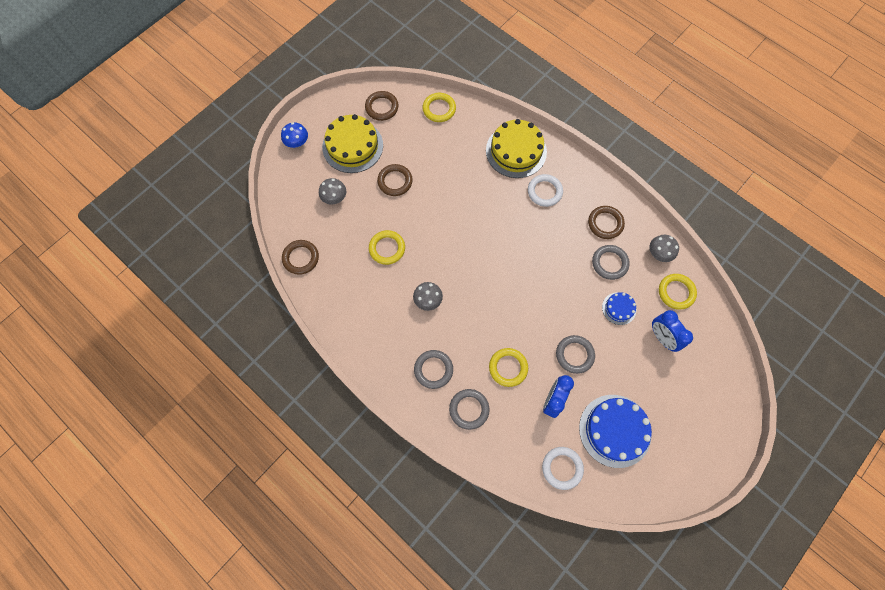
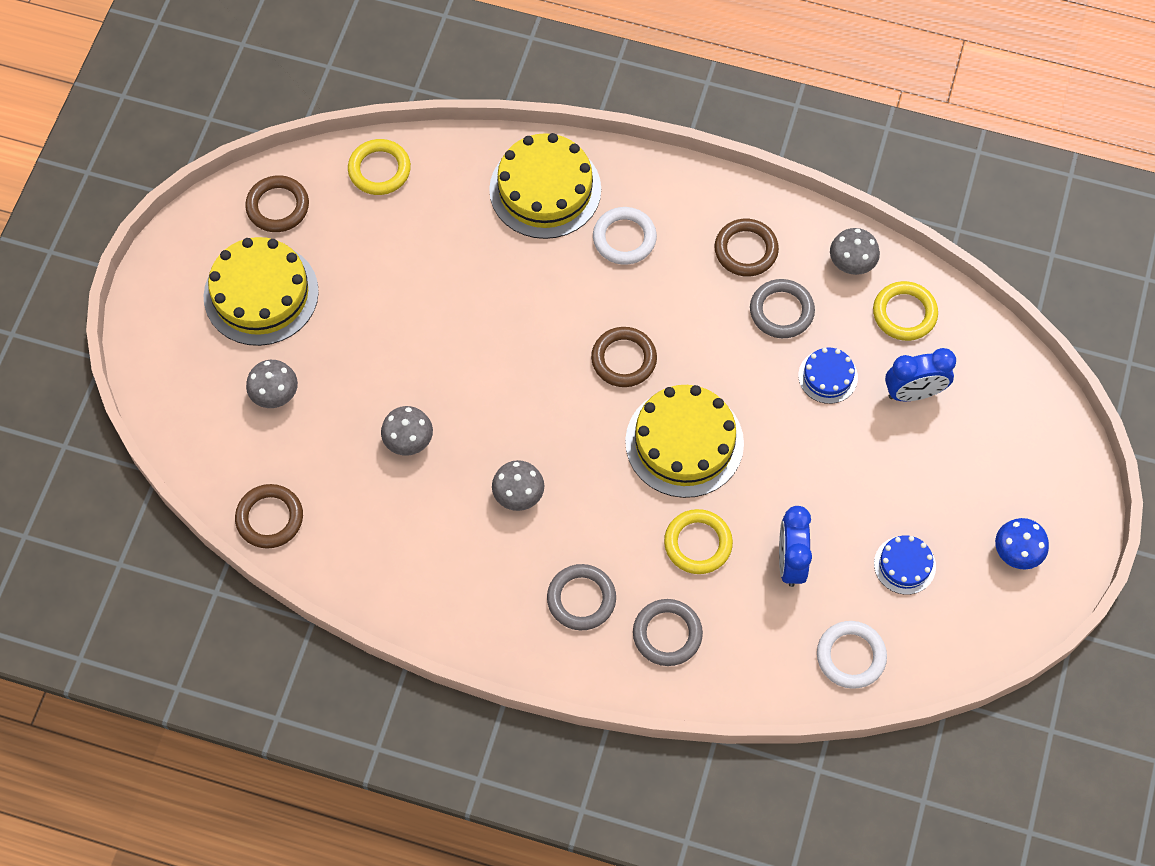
camera: 25 degrees left, 5 degrees down
(297, 142) = (159, 327): blue mushroom -> blue mushroom (1017, 552)
(387, 248) = (408, 440): yellow ring -> grey mushroom
(395, 181) = (365, 324): brown ring -> brown ring (624, 359)
(526, 310) = (684, 442): none -> yellow cake
(574, 355) = (792, 478): grey ring -> none
(615, 430) = (904, 565): blue cake -> blue cake, size x0.51
(662, 337) = (913, 393): blue clock -> blue clock turned 45 degrees counterclockwise

